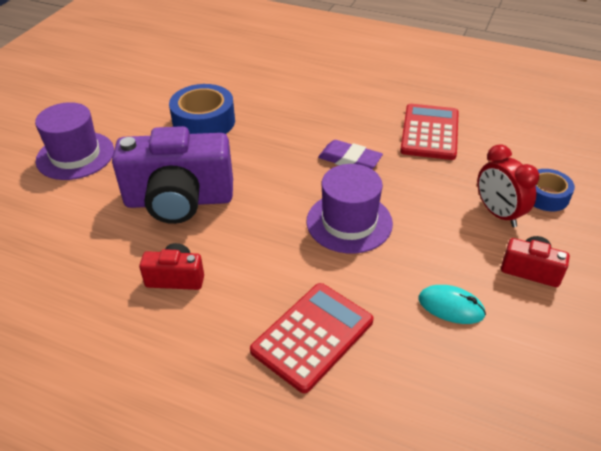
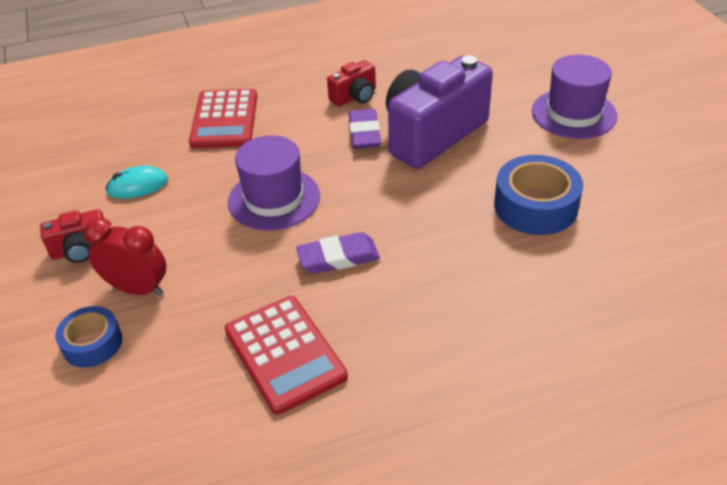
camera: 140 degrees right, 0 degrees up
(220, 234) = (364, 133): none -> purple eraser

